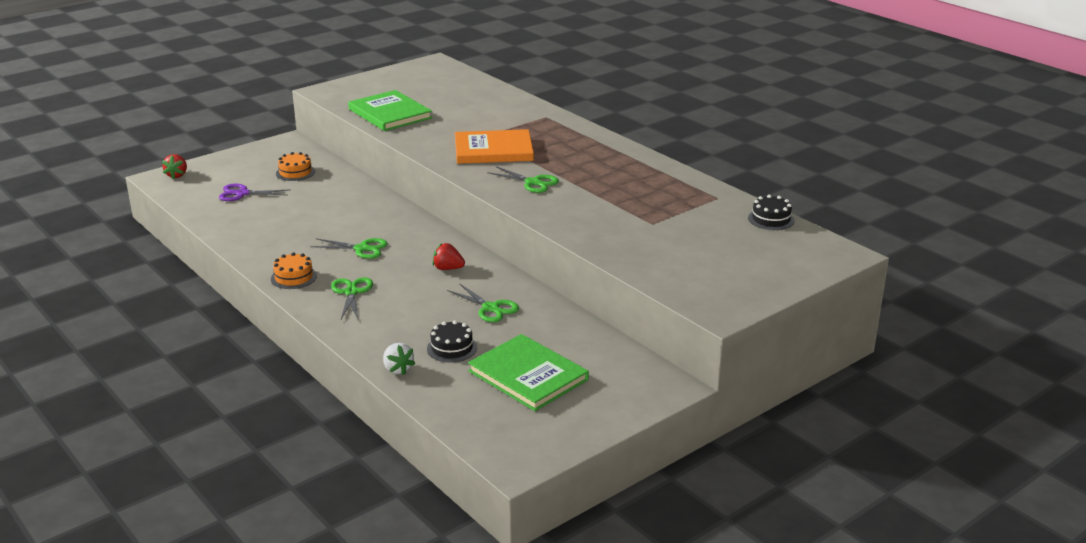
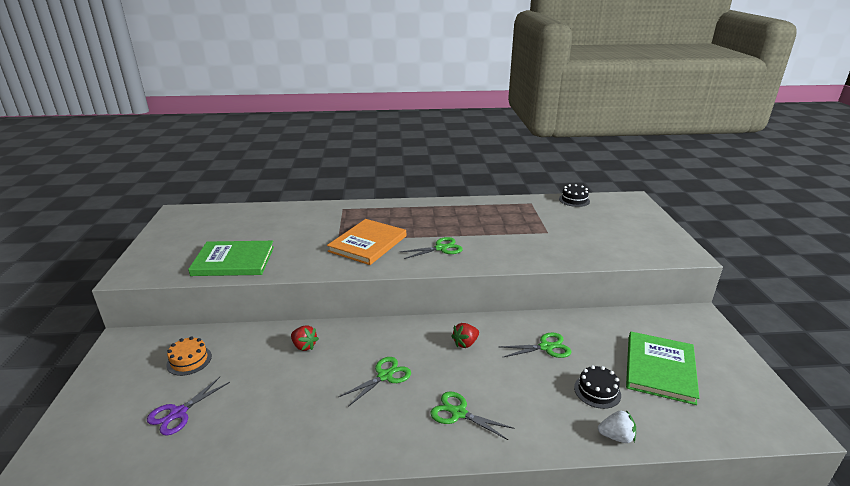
camera: 55 degrees left, 0 degrees up
(177, 175) = (57, 450): red strawberry -> red strawberry (304, 346)
(293, 277) = (394, 442): orange cake -> none
(528, 375) = (660, 369): green book -> green book turned 60 degrees counterclockwise

